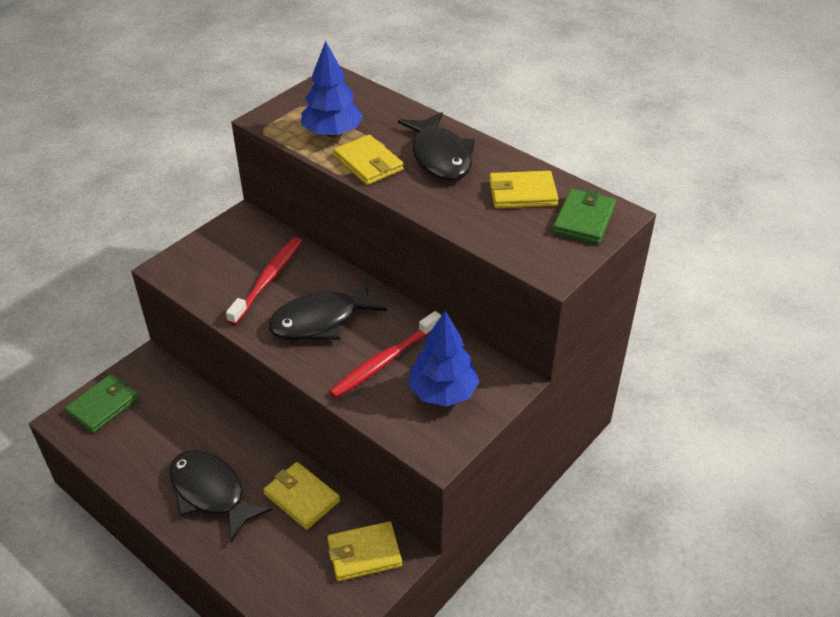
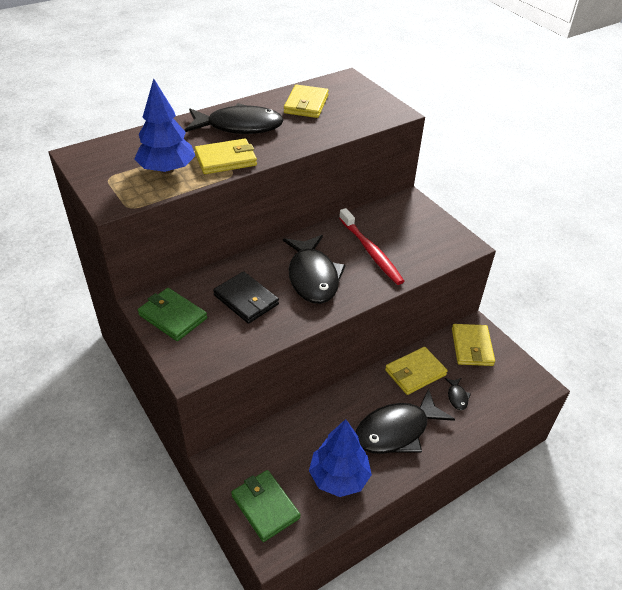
camera: 75 degrees left, 0 degrees up
(268, 280) = (246, 300): red toothbrush -> black wallet
(274, 546) = (457, 397): none -> black fish
(443, 392) = (411, 231): blue tree -> blue tree (339, 477)
(584, 220) = (347, 90): green wallet -> green wallet (173, 316)

